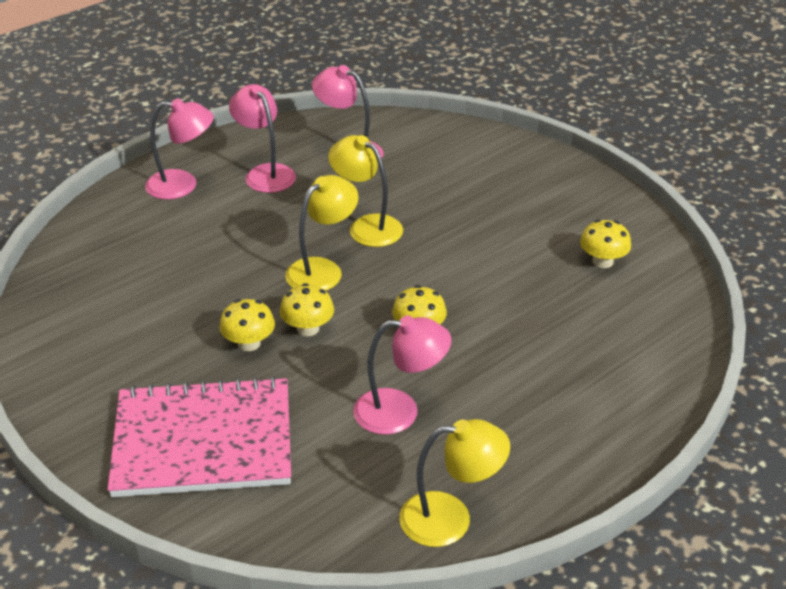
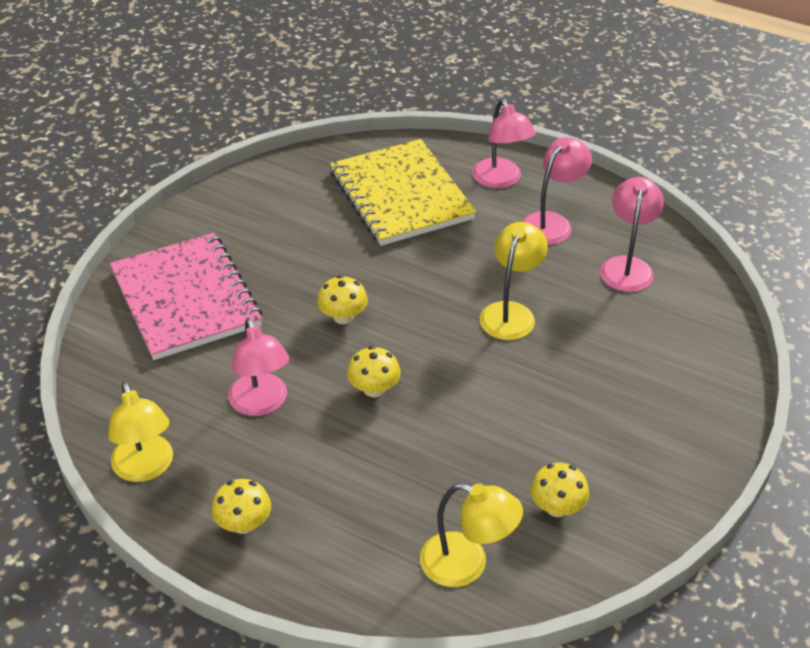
camera: 70 degrees right, 5 degrees up
(154, 250) = (401, 195): none -> yellow notebook
(249, 343) = (308, 287): yellow mushroom -> yellow mushroom (244, 523)
(322, 270) = (428, 302): yellow lamp -> yellow lamp (467, 564)

